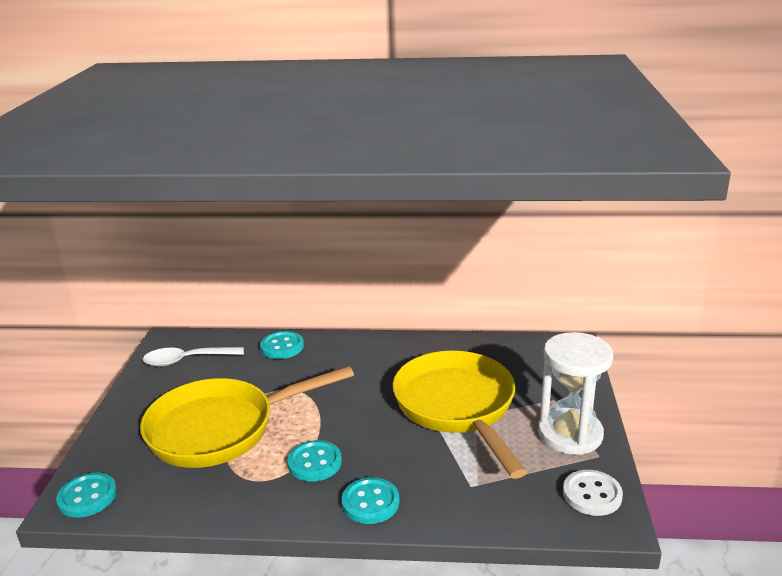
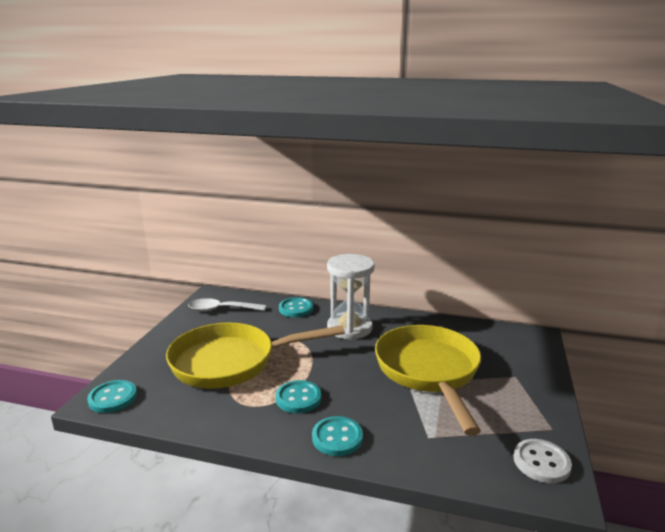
camera: 10 degrees right, 5 degrees down
(570, 434) = (526, 407): white hourglass -> white hourglass (349, 328)

